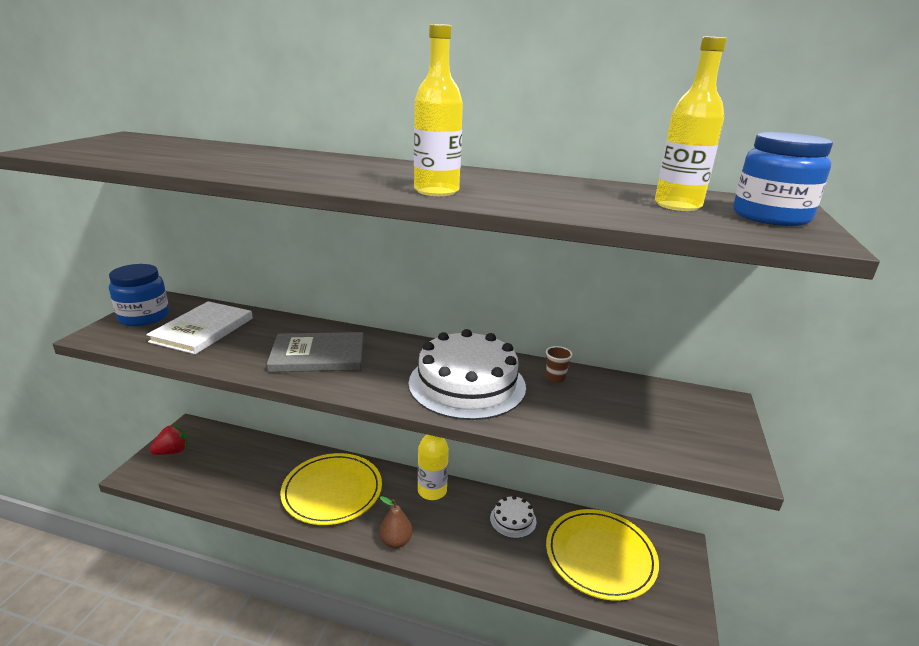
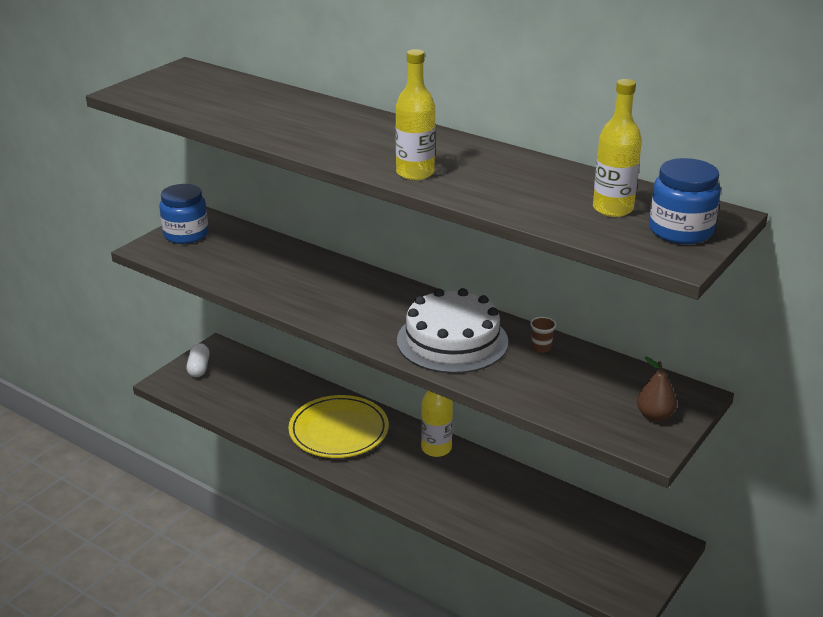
camera: 20 degrees right, 5 degrees up
(172, 451) = (199, 368): red strawberry -> white capsule
(203, 330) = (234, 255): white book -> none
(318, 355) = (329, 294): grey book -> none
(396, 541) = (384, 484): brown pear -> brown pear (654, 416)
(513, 520) = (506, 489): white cake -> none
(600, 556) = (578, 536): yellow plate -> none

